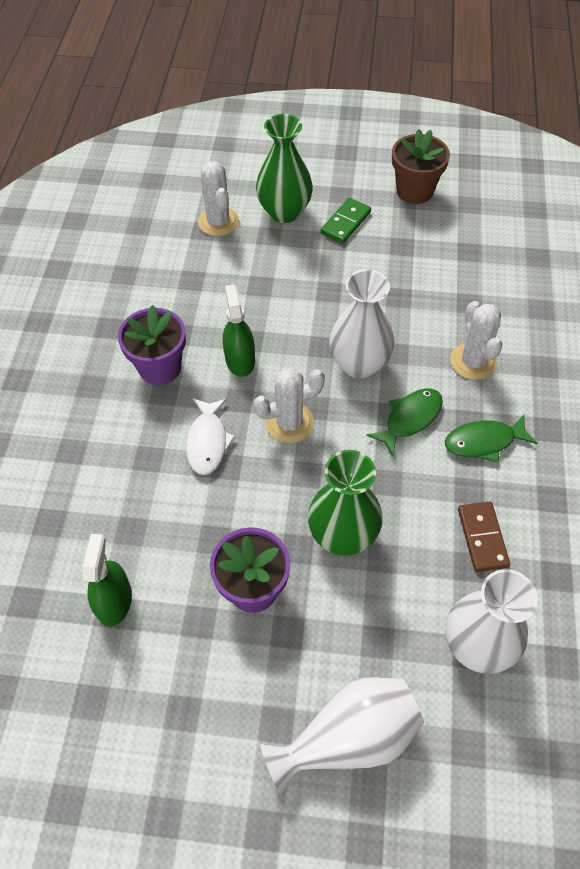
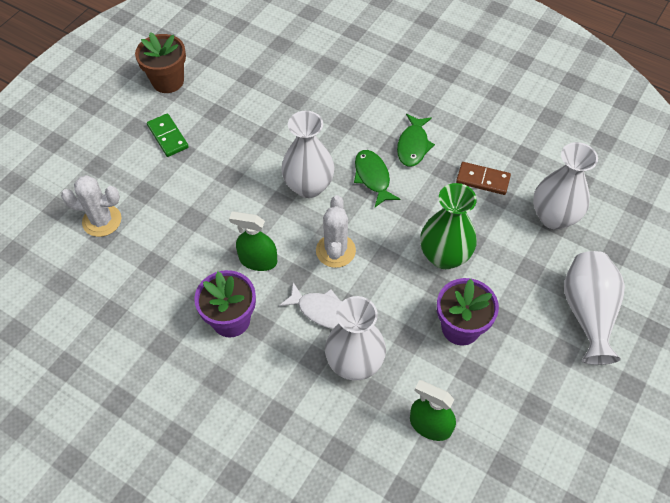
camera: 65 degrees left, 0 degrees up
(159, 497) = (354, 363): none -> white vase
(284, 212) = (126, 171): green vase -> none
(473, 361) = (346, 121): white cactus -> none

